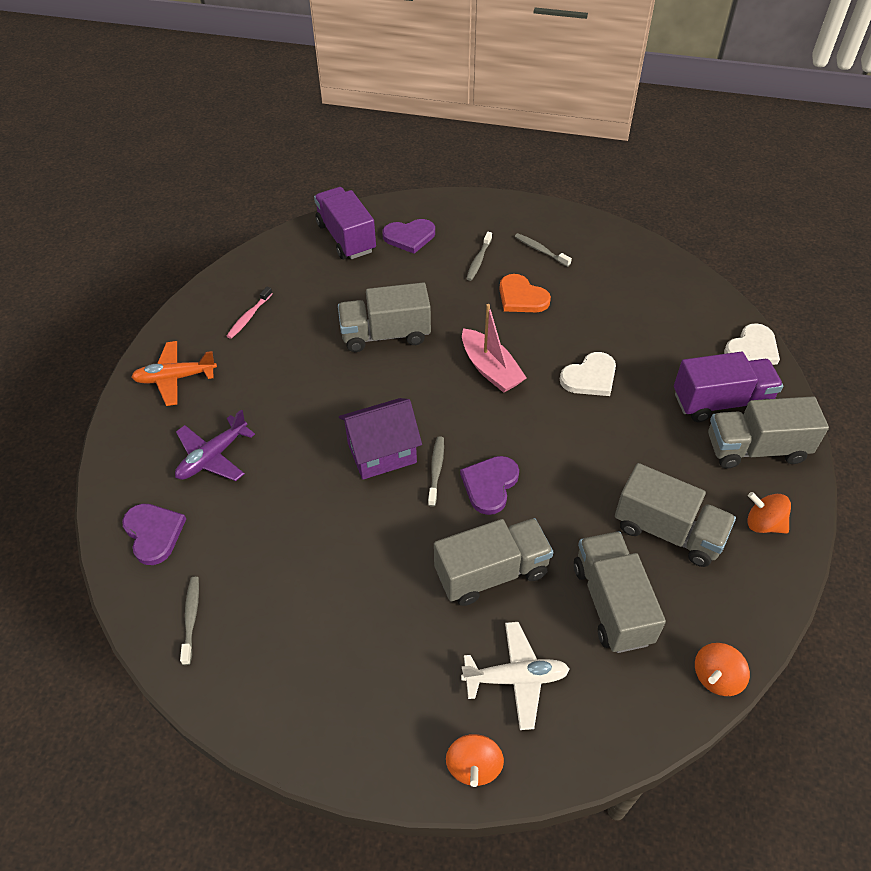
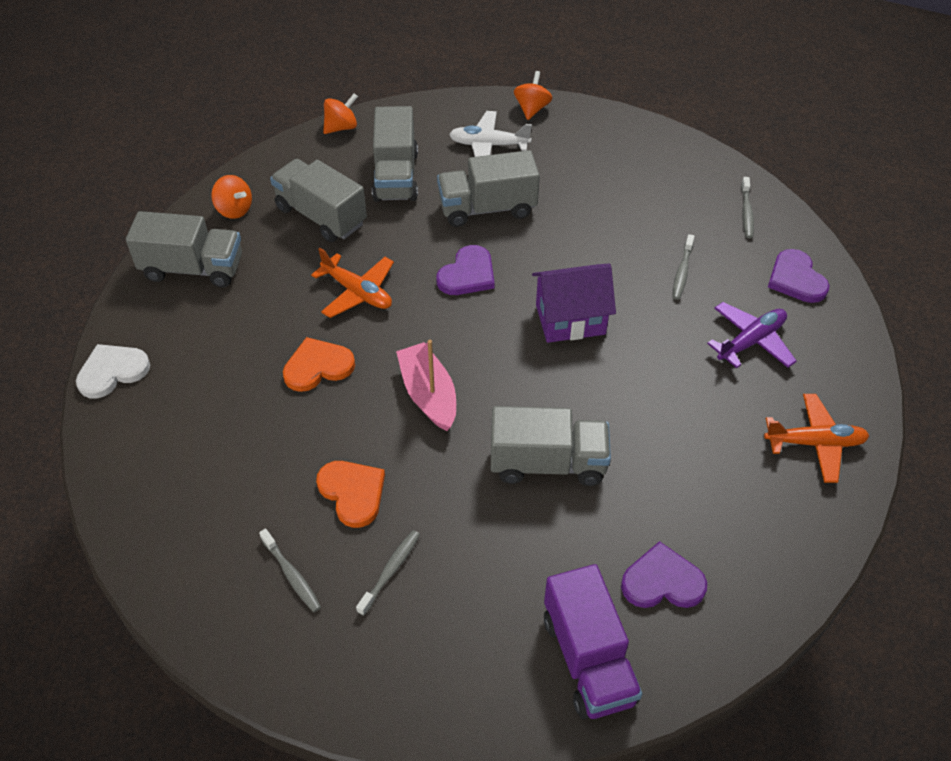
camera: 170 degrees left, 0 degrees up
(249, 317) = (732, 523): pink toothbrush -> none
(409, 237) = (485, 642): purple heart -> purple heart (662, 581)
(436, 470) = (517, 295): grey toothbrush -> grey toothbrush (682, 272)
(588, 449) = (357, 292): none -> orange plane
(590, 377) = (318, 367): white heart -> orange heart
(721, 402) = (193, 317): purple truck -> none

